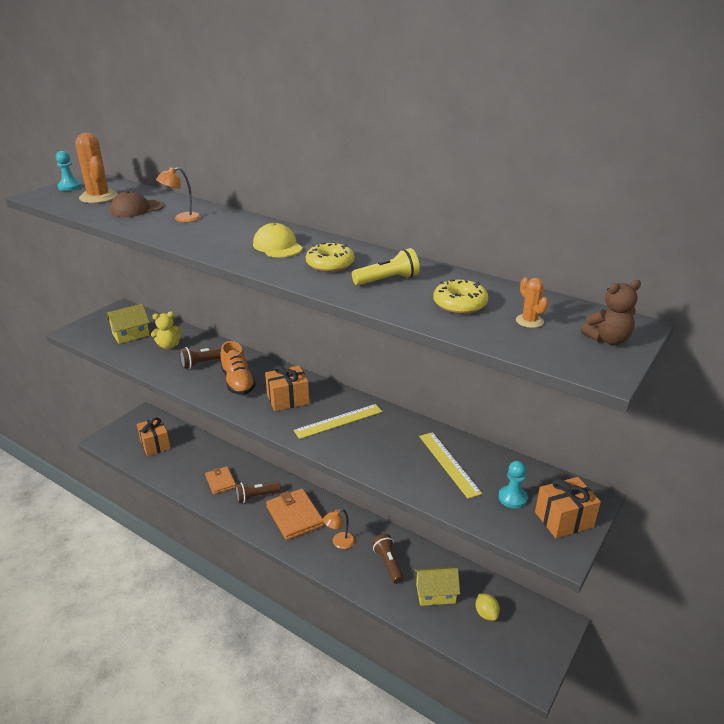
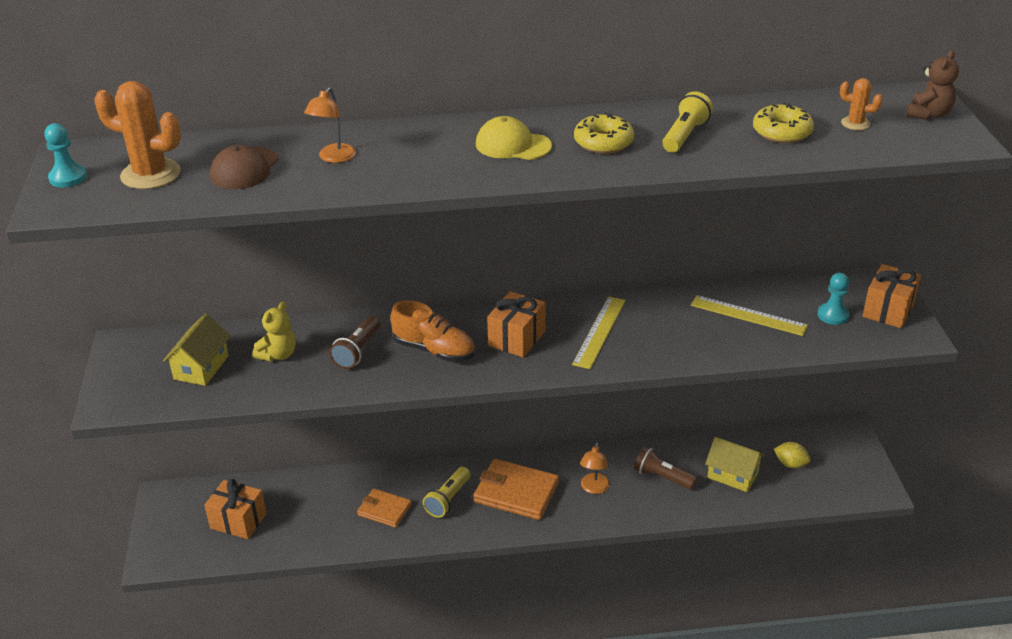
camera: 40 degrees left, 5 degrees up
(256, 496) = (448, 499): brown flashlight -> yellow flashlight
(435, 593) = (732, 475): yellow house -> yellow house turned 75 degrees clockwise

